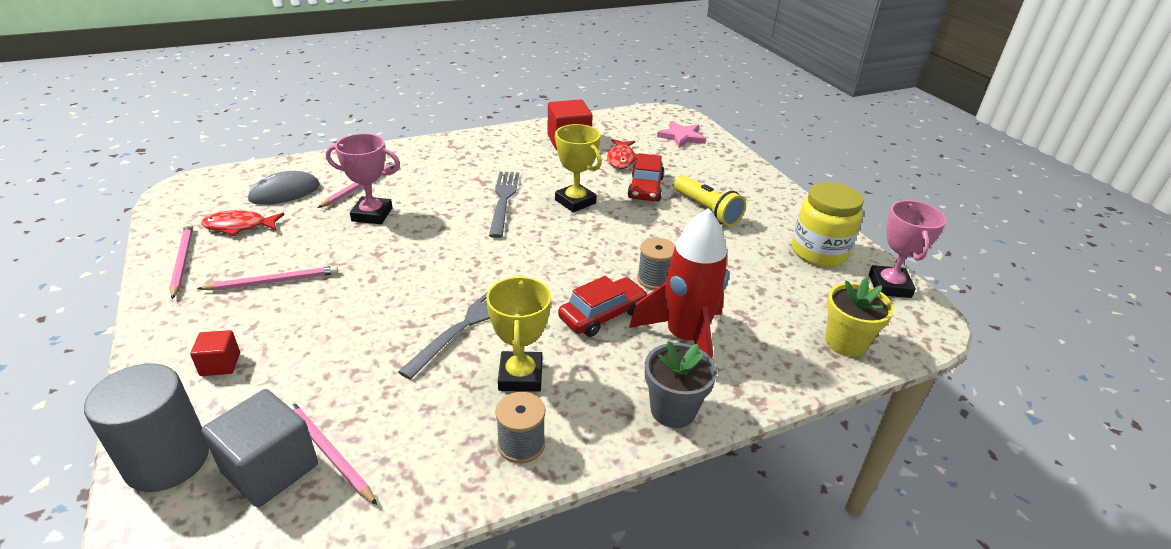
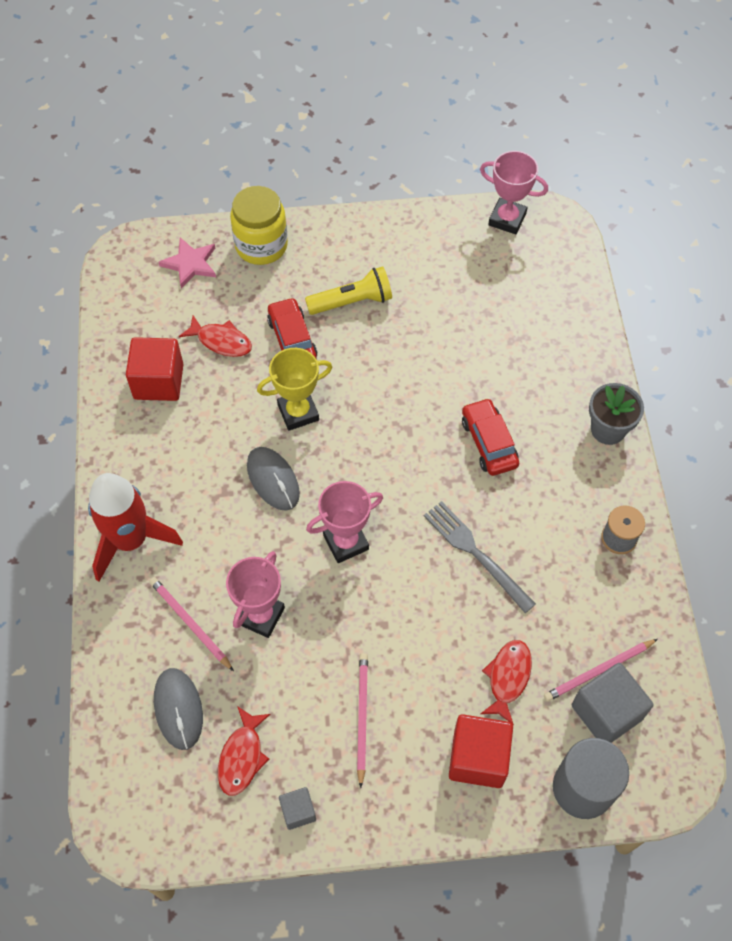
camera: 70 degrees left, 25 degrees up
(182, 261) = (298, 811): pink pencil -> grey cube
(220, 364) = (478, 758): red cube -> red cube, size x1.86
(317, 372) = (508, 677): none -> red fish
(454, 245) = (346, 542): none -> pink trophy
(503, 200) = (273, 480): grey fork -> grey mouse
(520, 376) = (548, 523): yellow trophy -> none
(645, 188) = (292, 339): red car -> red car turned 135 degrees counterclockwise
(654, 279) = (450, 386): grey spool -> none
(685, 338) = (533, 392): red rocket -> red rocket (131, 540)
(819, 252) = (447, 244): yellow jar -> yellow jar (261, 245)
(845, 342) = (565, 286): yellow flower pot -> none

